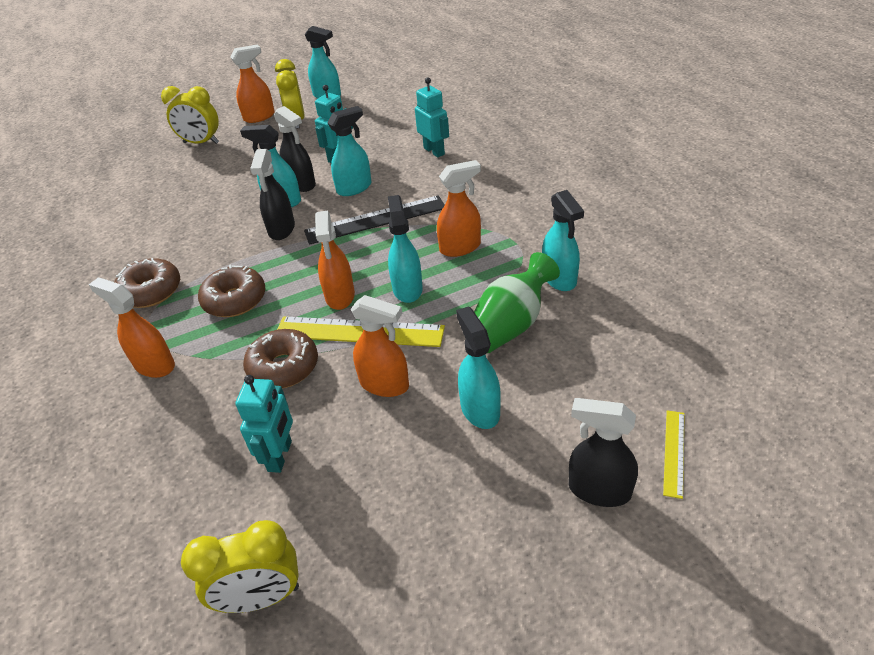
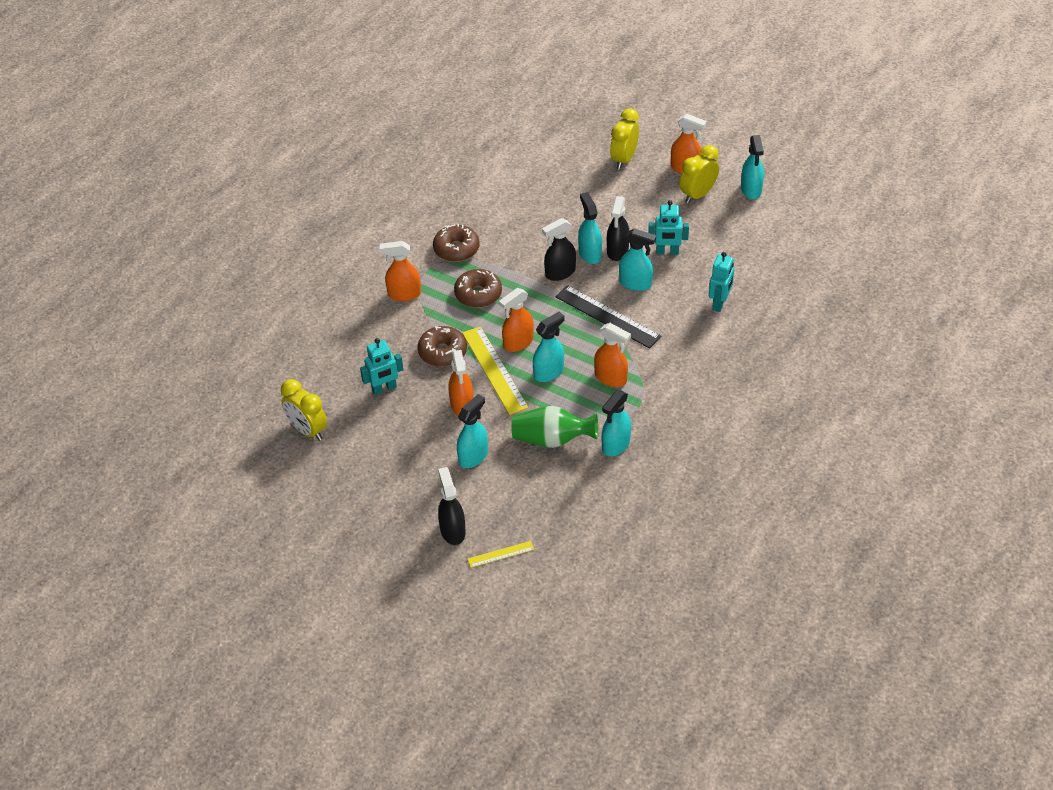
camera: 55 degrees right, 5 degrees up
(154, 365) = (404, 294): orange spray bottle -> orange spray bottle turned 90 degrees counterclockwise
(201, 143) = (624, 159): yellow clock -> yellow clock turned 45 degrees clockwise

